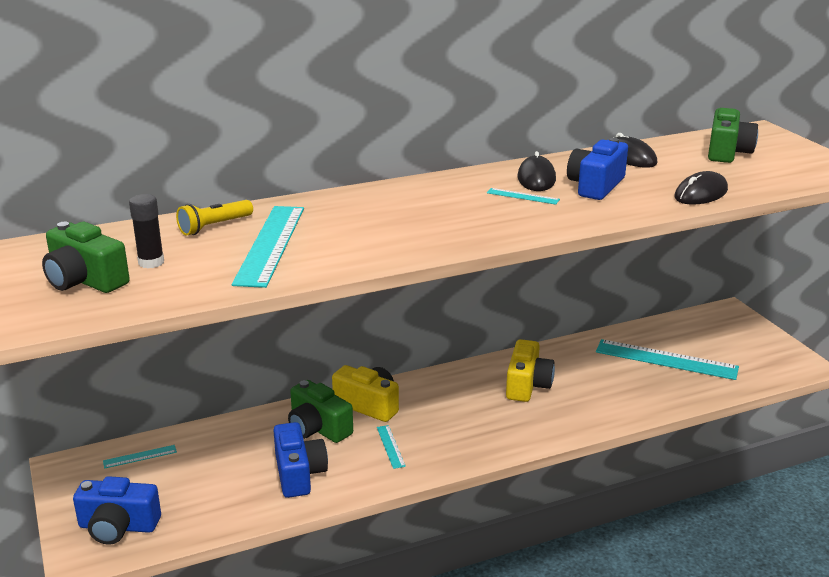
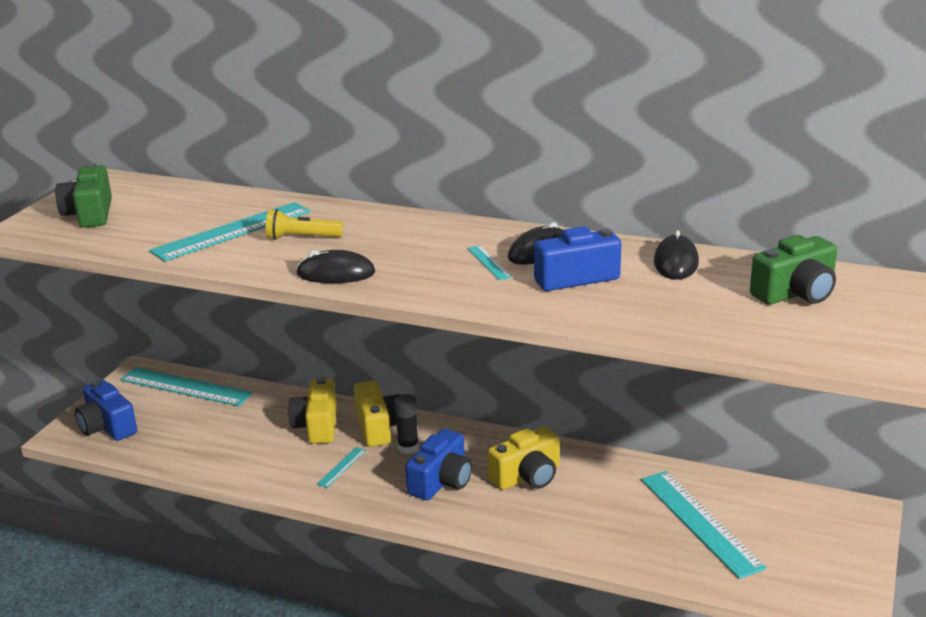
camera: 45 degrees right, 0 degrees up
(140, 456) = (186, 386): turquoise ruler -> turquoise ruler, size x2.25
(151, 262) = (144, 216): black glue stick -> black glue stick (408, 447)
(214, 226) = (230, 204): yellow flashlight -> yellow flashlight (302, 238)
(299, 474) = (253, 452): blue camera -> blue camera (441, 481)
(318, 428) = (317, 426): green camera -> yellow camera
(701, 194) = (656, 322): black mouse -> black mouse (336, 273)

